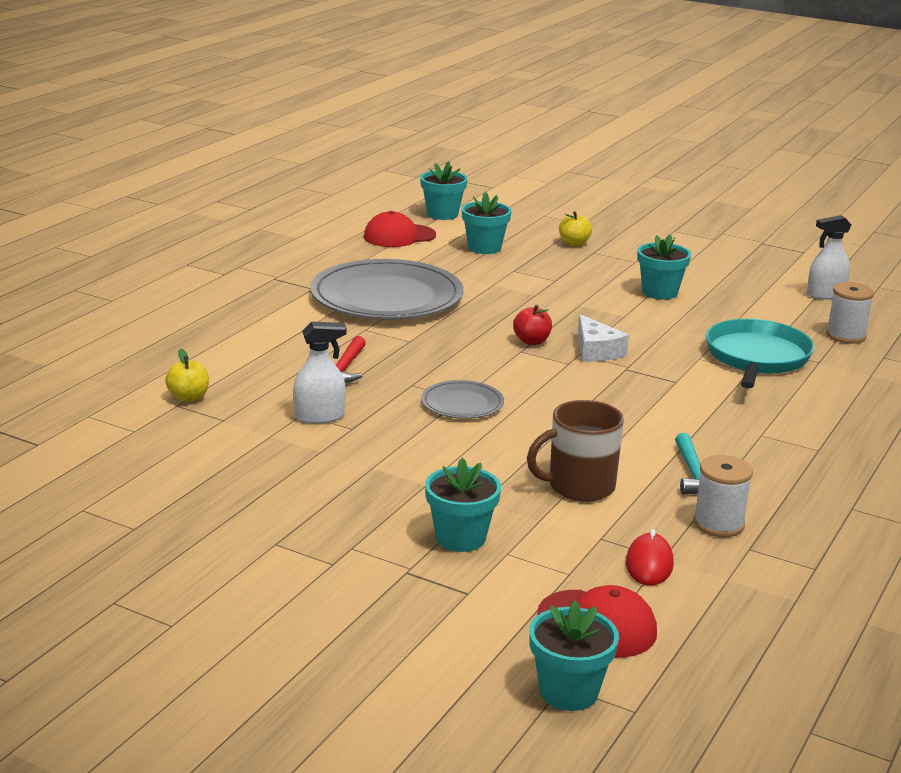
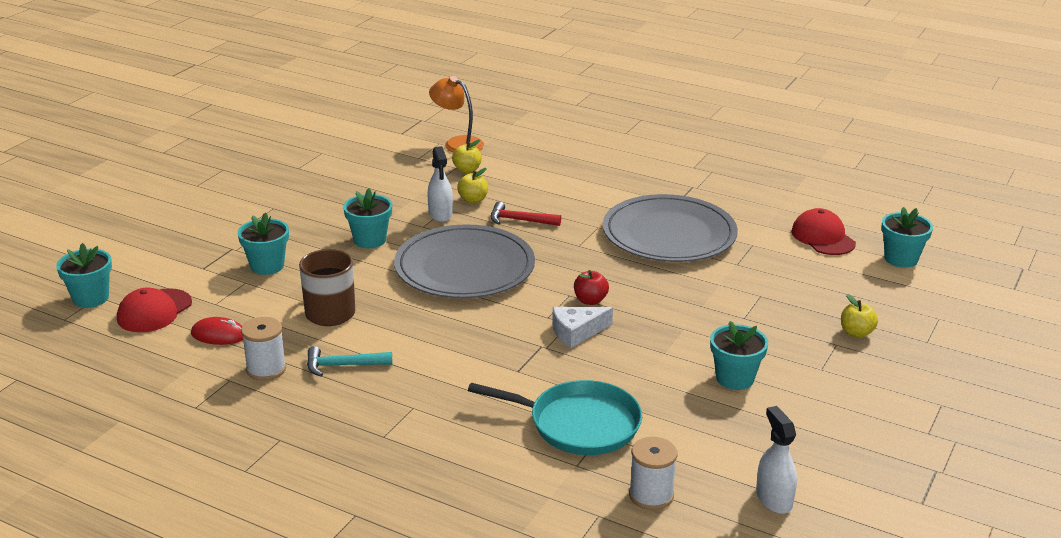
camera: 90 degrees right, 5 degrees up
(95, 402) = (457, 143): none -> orange lamp
(281, 395) = (473, 200): none -> yellow apple
(462, 403) = (464, 267): grey plate -> grey plate, size x2.15
(484, 248) = (814, 281): turquoise flower pot -> turquoise flower pot (370, 240)

